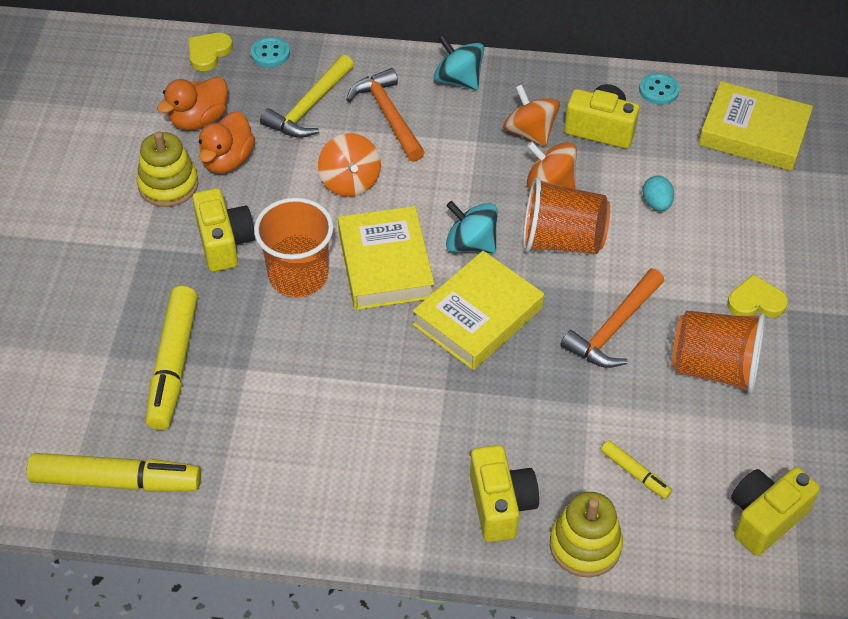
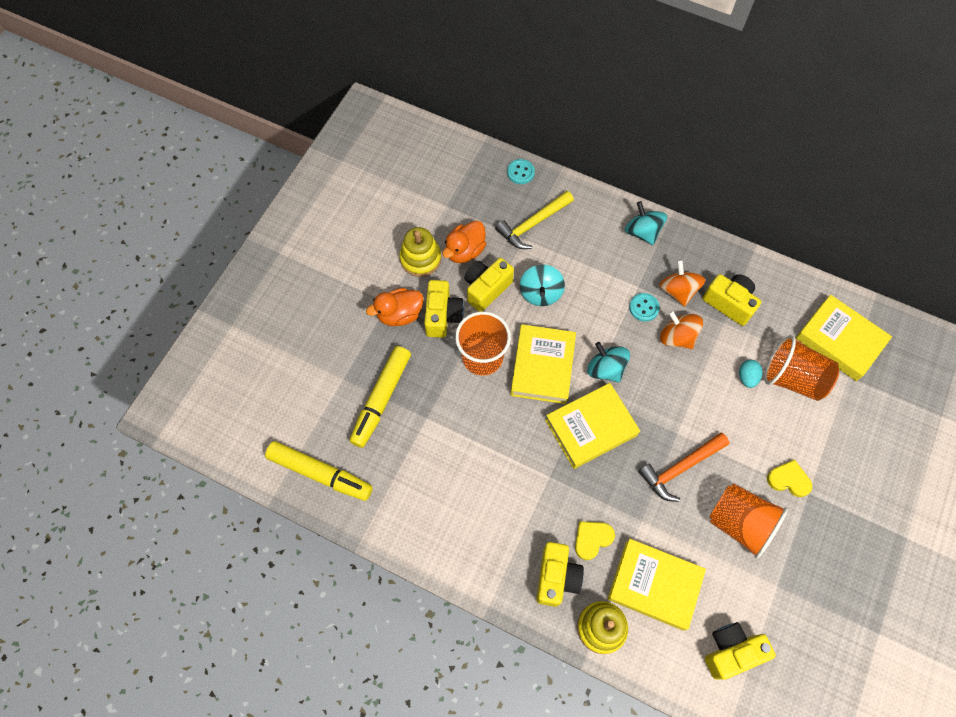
camera: 20 degrees right, 15 degrees up
(199, 120) = (456, 212): orange duck -> orange duck (399, 314)
(208, 53) = (479, 160): yellow heart -> yellow heart (592, 539)
(274, 196) = (486, 289): none -> yellow camera
(350, 181) = (540, 293): orange spinning top -> turquoise spinning top
(388, 116) = (584, 247): orange hammer -> none
(561, 241) = (669, 386): orange cup -> orange cup (792, 378)
(634, 473) = (654, 585): yellow marker -> yellow book
(659, 90) = (783, 283): turquoise button -> turquoise button (644, 308)

